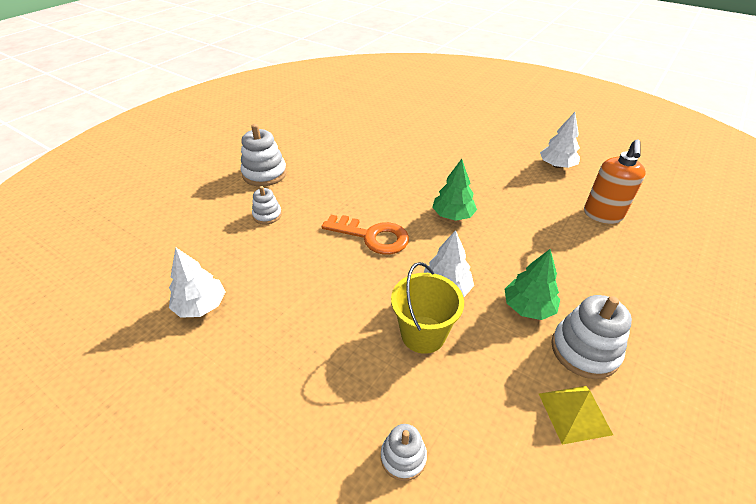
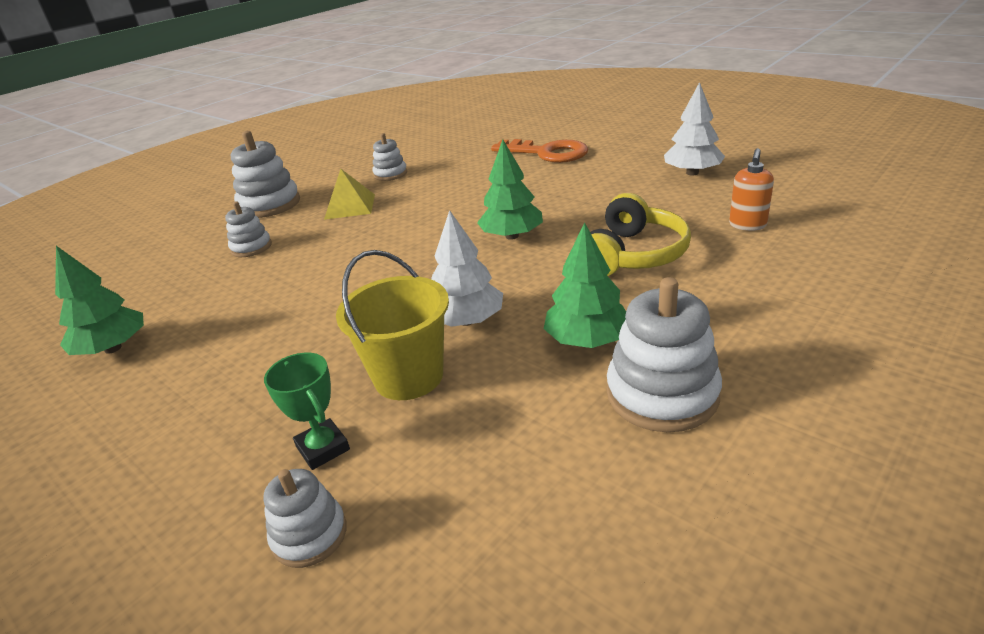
camera: 10 degrees right, 10 degrees down
(201, 305) = (113, 348): white tree -> green tree
(346, 150) = (390, 174): none -> white stacking toy
(372, 236) = (384, 264): orange key -> orange key (547, 153)
(387, 391) = (323, 448): none -> green trophy
(537, 236) = (633, 255): none -> yellow headphones
(574, 413) = (615, 480): yellow pyramid -> yellow pyramid (350, 206)
(602, 215) = (747, 225): orange soap dispenser -> orange soap dispenser, size x0.59

